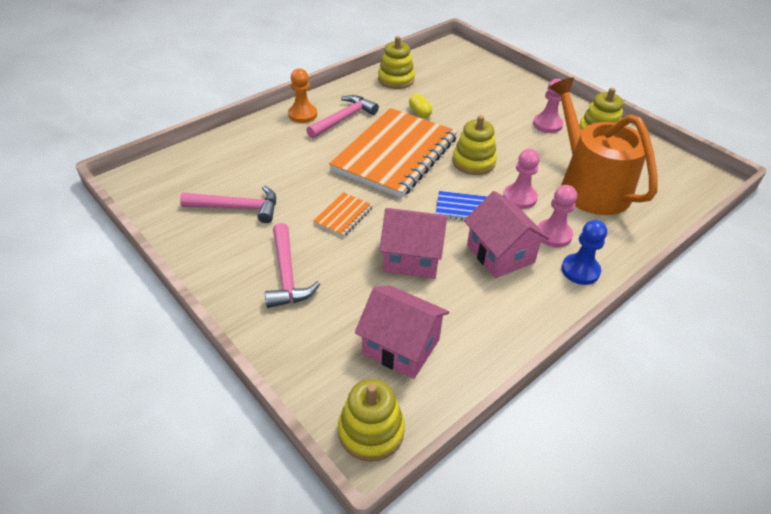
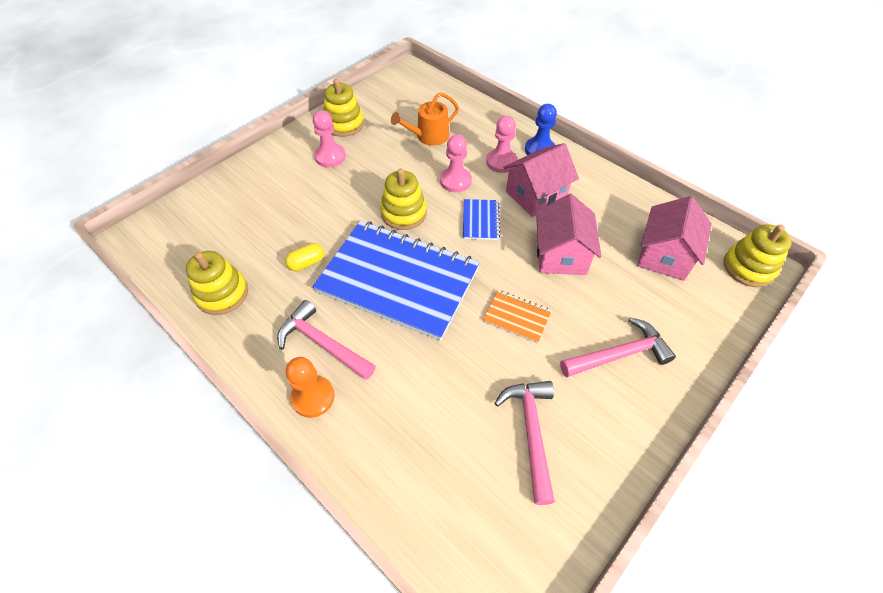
camera: 95 degrees left, 10 degrees up
(395, 154) = (398, 280): orange notebook -> blue notebook
(589, 185) = (429, 136): orange watering can -> orange watering can, size x0.52

